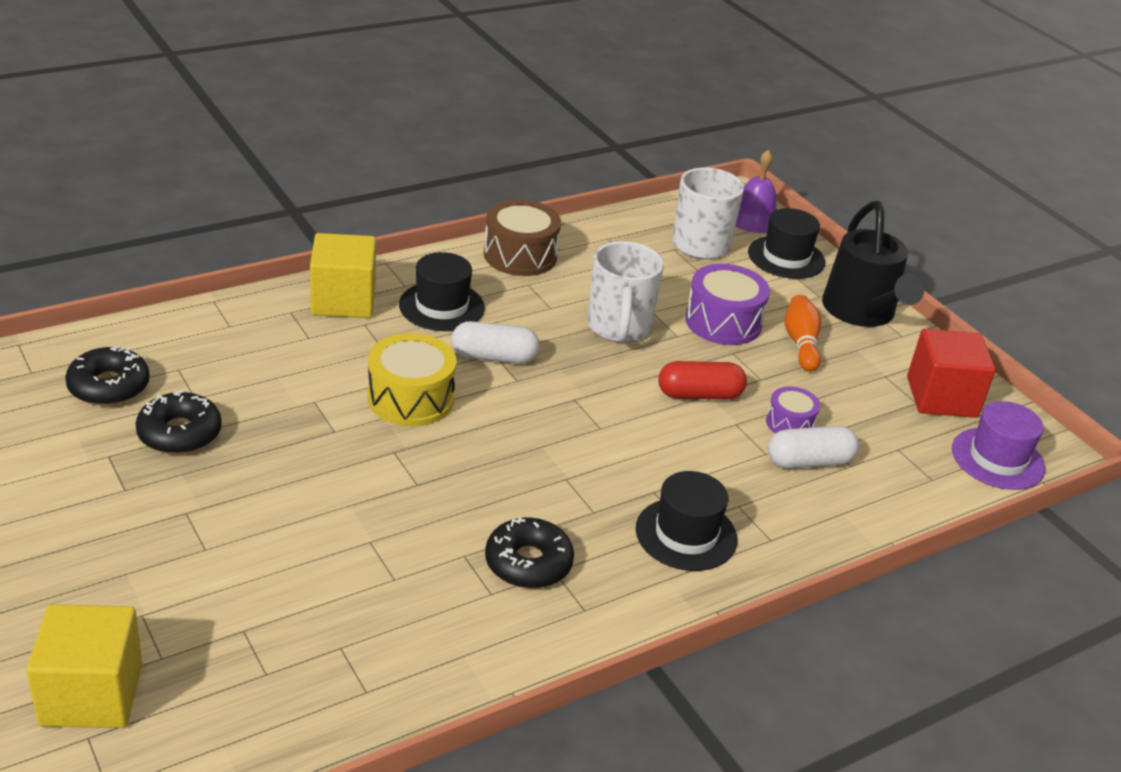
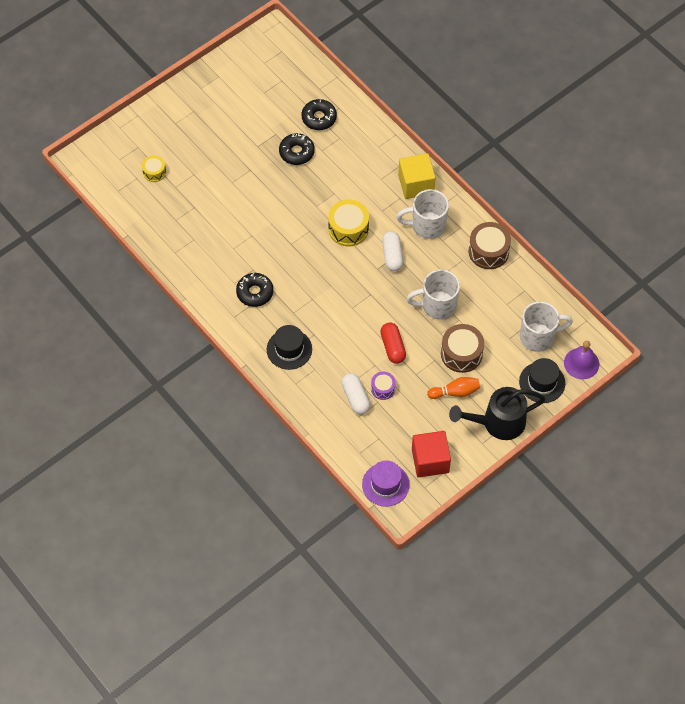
camera: 85 degrees right, 25 degrees up
(91, 694) = (154, 172): yellow cube -> yellow drum
(441, 306) = (427, 226): black hat -> white mug
(723, 322) = (461, 353): purple drum -> brown drum

